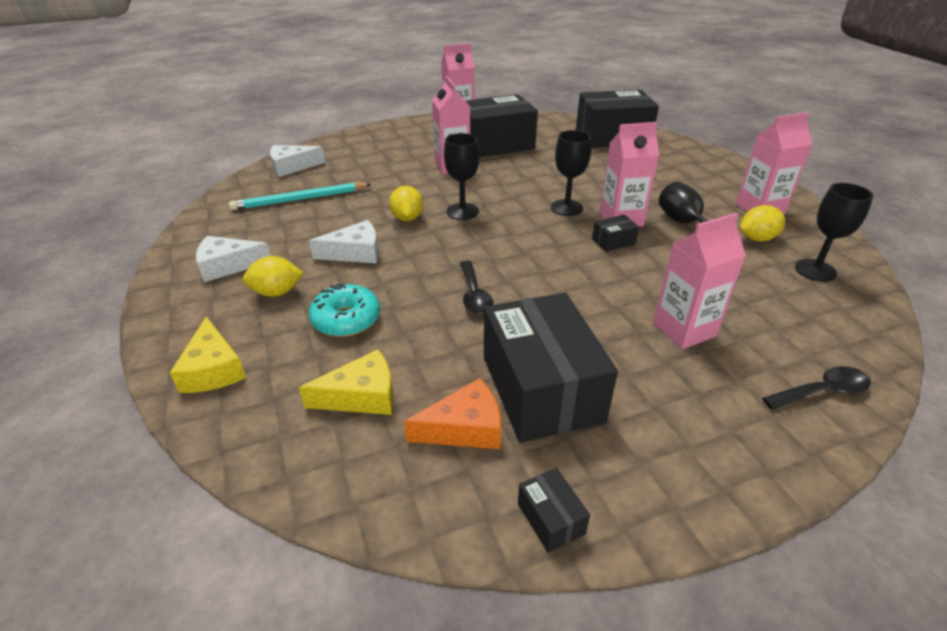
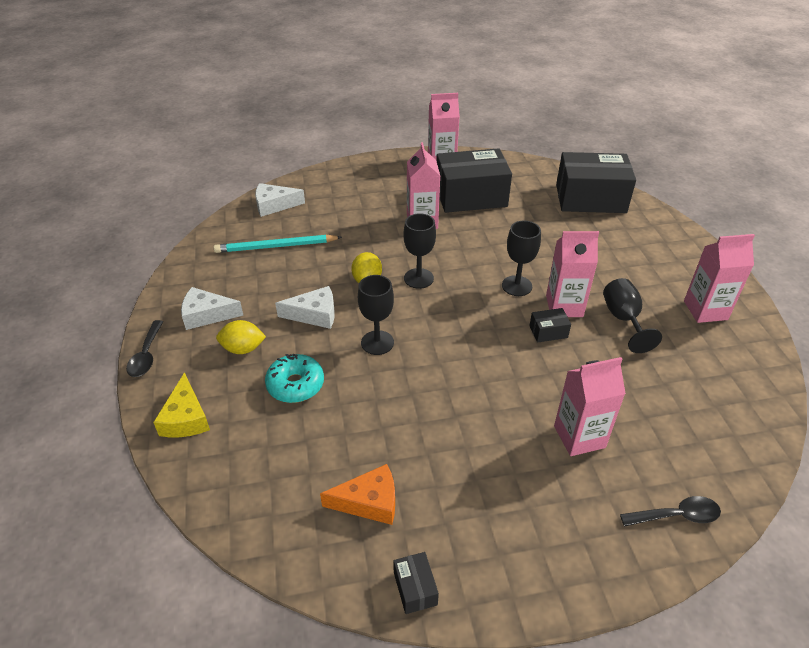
camera: 10 degrees right, 5 degrees up
(362, 396) = (295, 460): yellow cheese -> none
(474, 295) = (407, 374): black spoon -> black spoon (146, 355)
(541, 388) = (439, 476): black box -> none
(757, 238) = (687, 346): yellow lemon -> none
(815, 270) = (728, 390): black goblet -> black goblet (377, 343)

